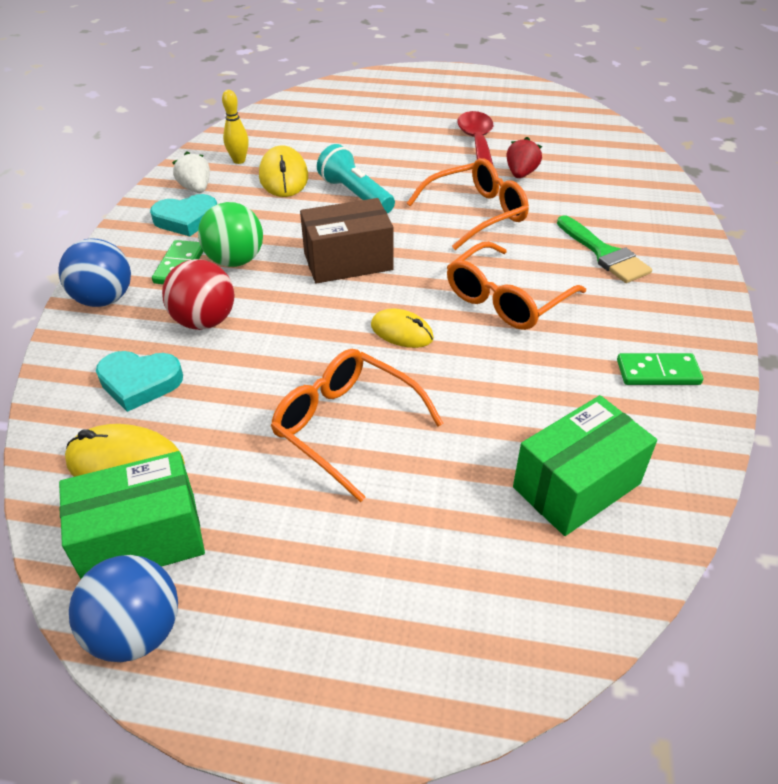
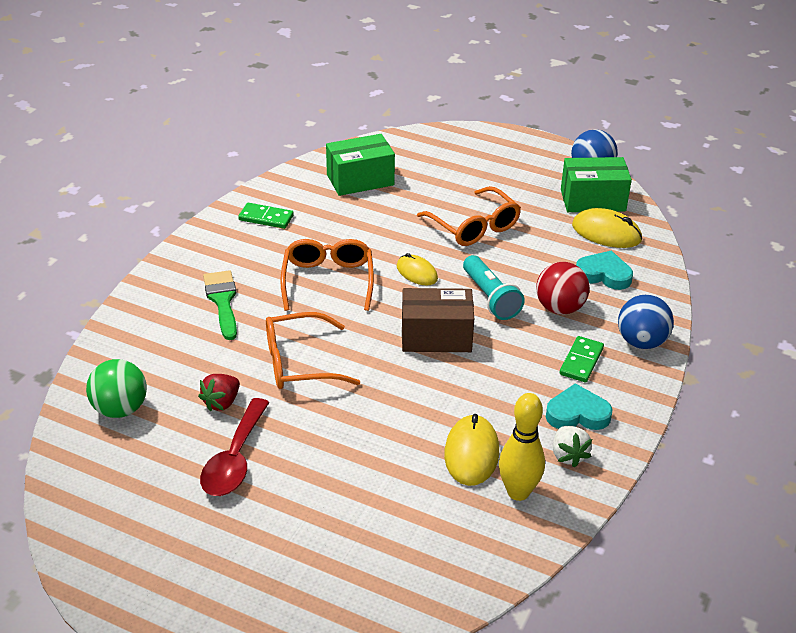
camera: 165 degrees left, 5 degrees down
(235, 260) = (532, 357): green ball -> green ball (120, 409)
(239, 161) = (518, 492): yellow bowling pin -> yellow bowling pin, size x1.57
(355, 195) = (403, 410): turquoise flashlight -> turquoise flashlight (490, 298)
(506, 299) = (328, 280): orange glasses -> orange glasses turned 60 degrees counterclockwise

